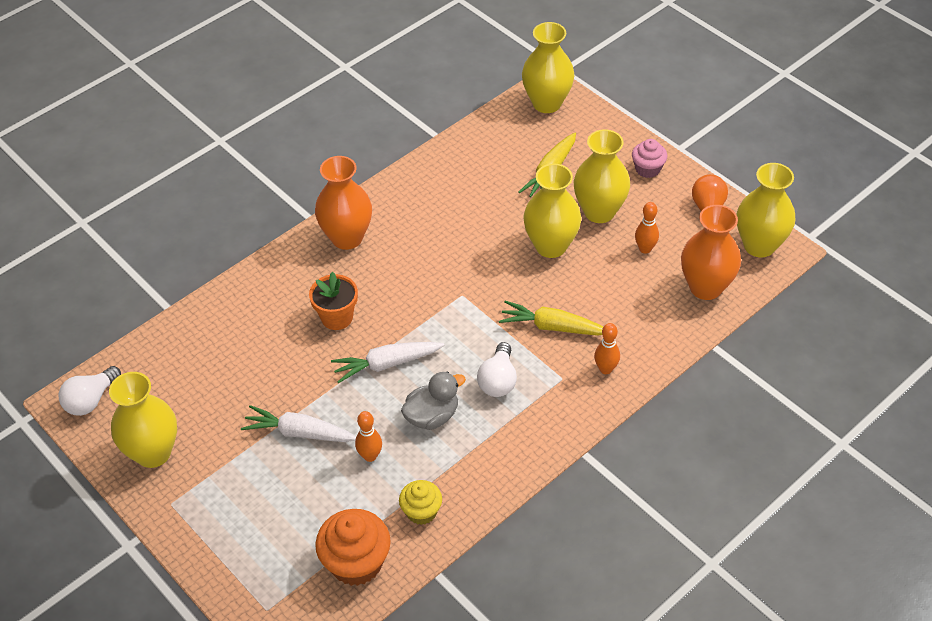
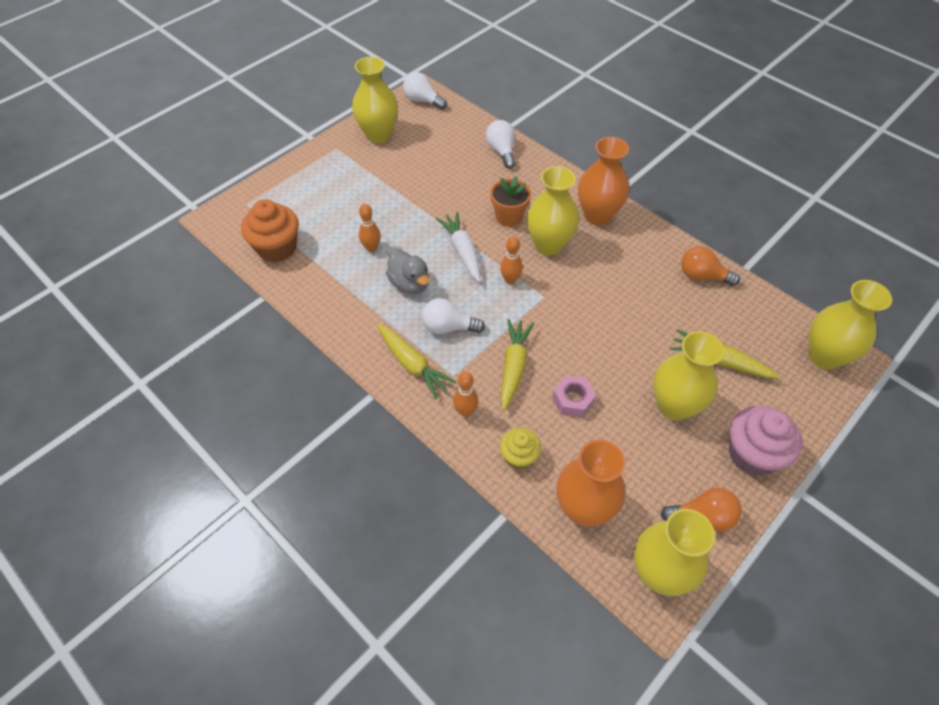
camera: 85 degrees right, 5 degrees up
(219, 317) = (501, 151): none -> white light bulb
(299, 433) = (394, 206): white carrot -> none
(421, 511) = (318, 283): yellow cupcake -> yellow cupcake (519, 457)
(445, 167) = (702, 276): none -> orange light bulb
(547, 413) = (413, 365): none -> yellow carrot
(551, 246) = (617, 364): yellow vase -> yellow vase (549, 245)
(592, 283) = (573, 400): none -> pink nut
(645, 249) = (629, 449): orange bowling pin -> orange bowling pin (510, 280)
(647, 169) = (752, 454): pink cupcake -> pink cupcake, size x1.67

